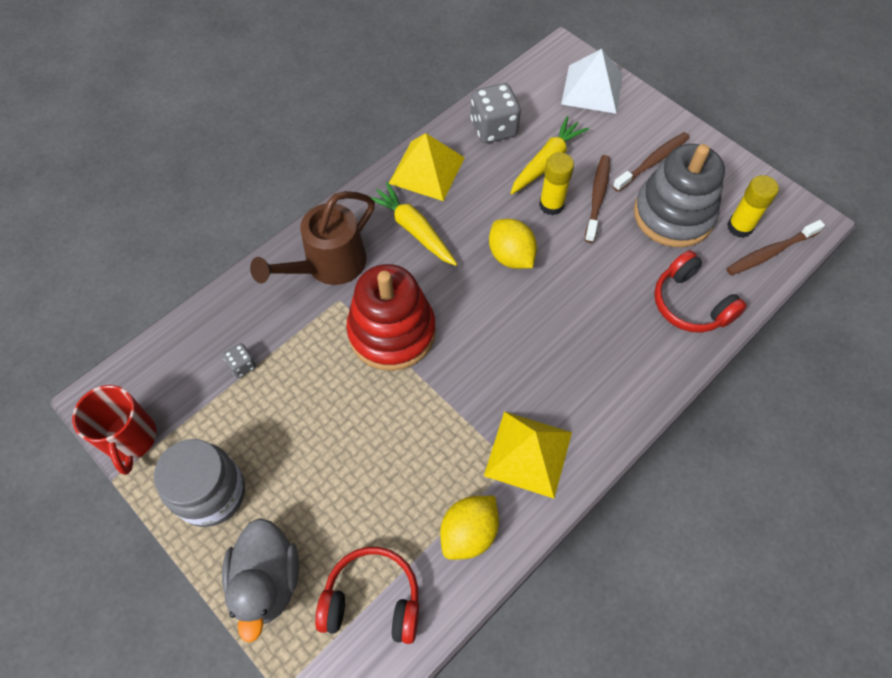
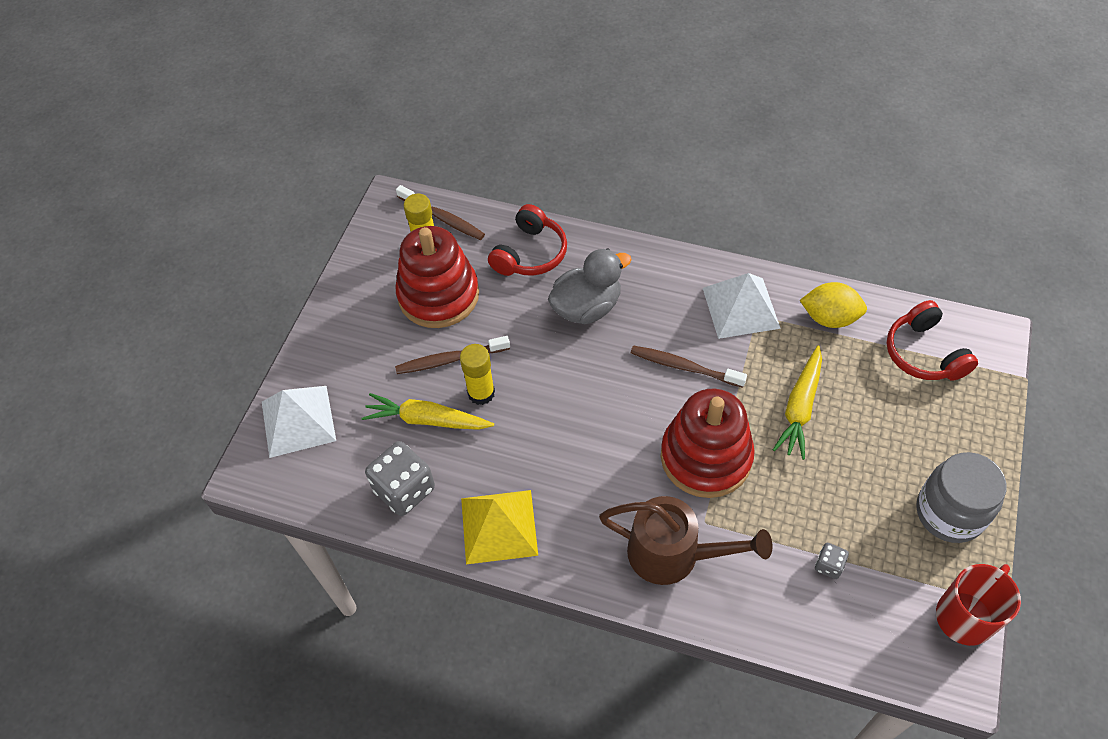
camera: 115 degrees left, 5 degrees down
(267, 581) = (971, 428): grey duck -> grey duck (587, 307)
(413, 230) = (582, 498): yellow carrot -> yellow carrot (800, 408)
(511, 256) = (562, 400): yellow lemon -> none
(528, 453) = (740, 308): yellow pyramid -> white pyramid
(652, 162) = (380, 332): brown toothbrush -> brown toothbrush (684, 367)
(673, 215) = (438, 295): grey stacking toy -> red stacking toy

